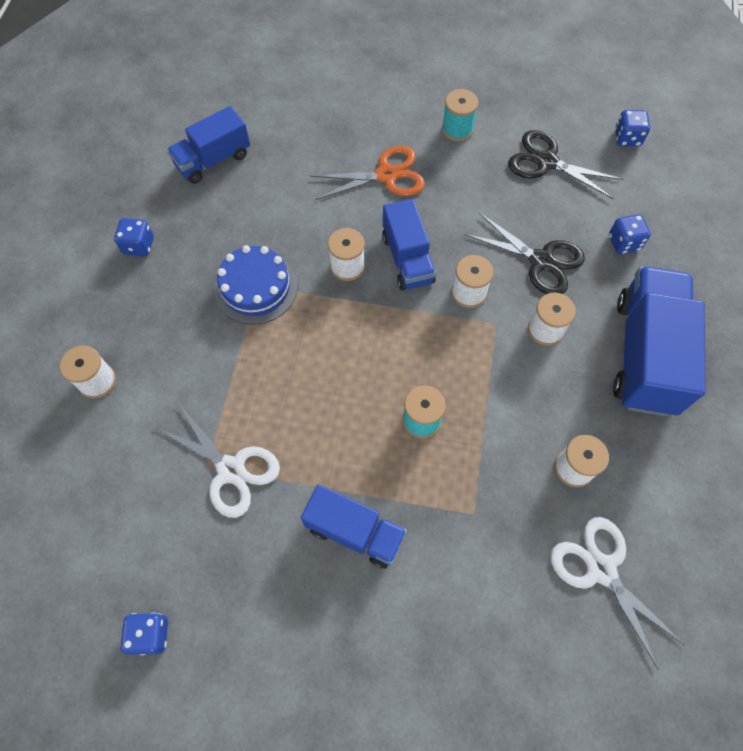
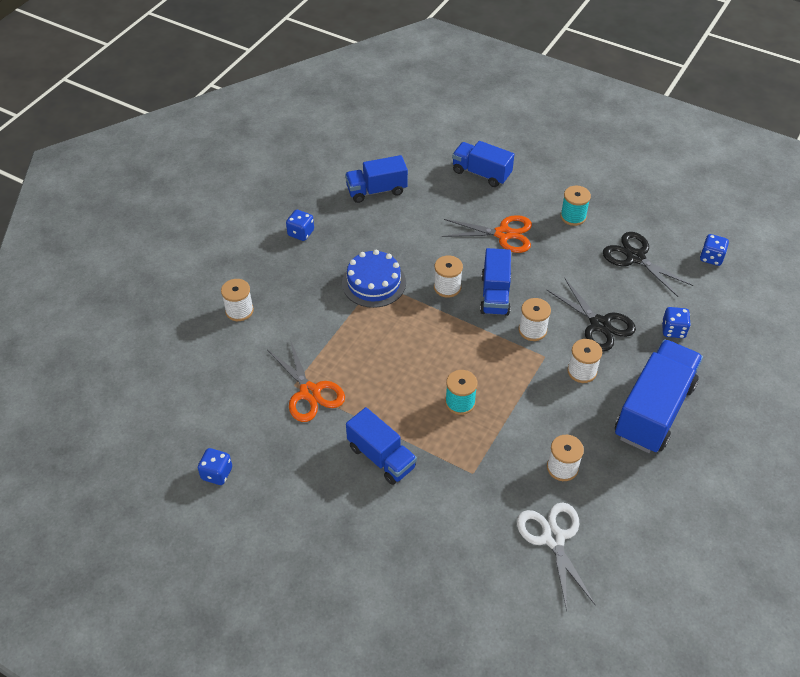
camera: 20 degrees right, 15 degrees down
(231, 469) = (309, 392): white scissors -> orange scissors
(331, 102) = (481, 173): none -> blue truck

